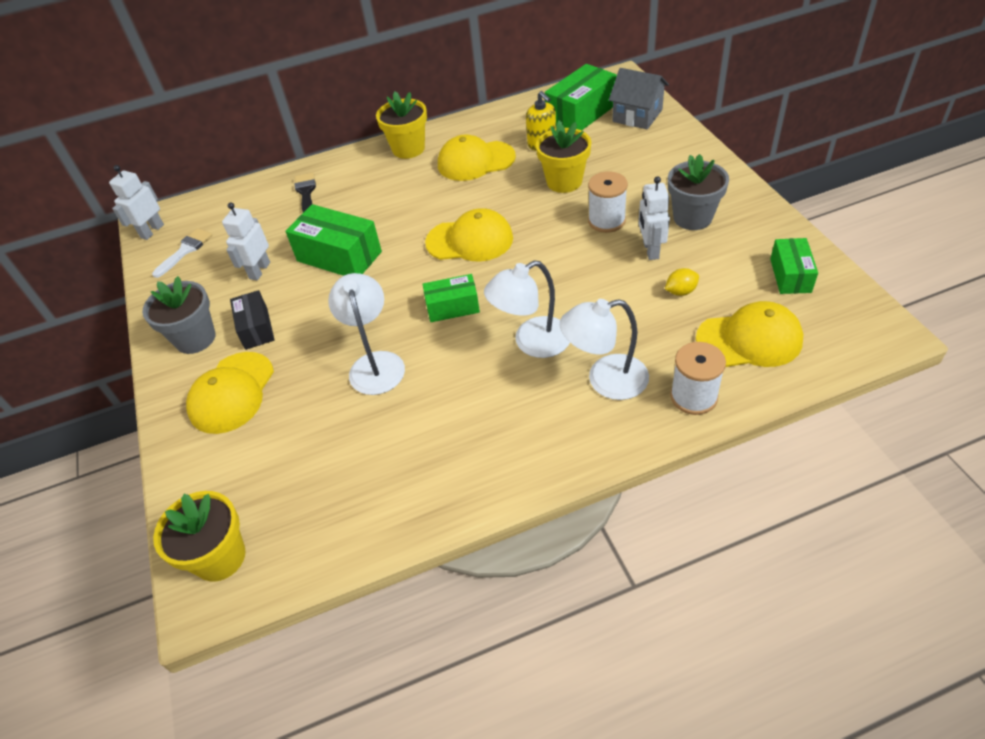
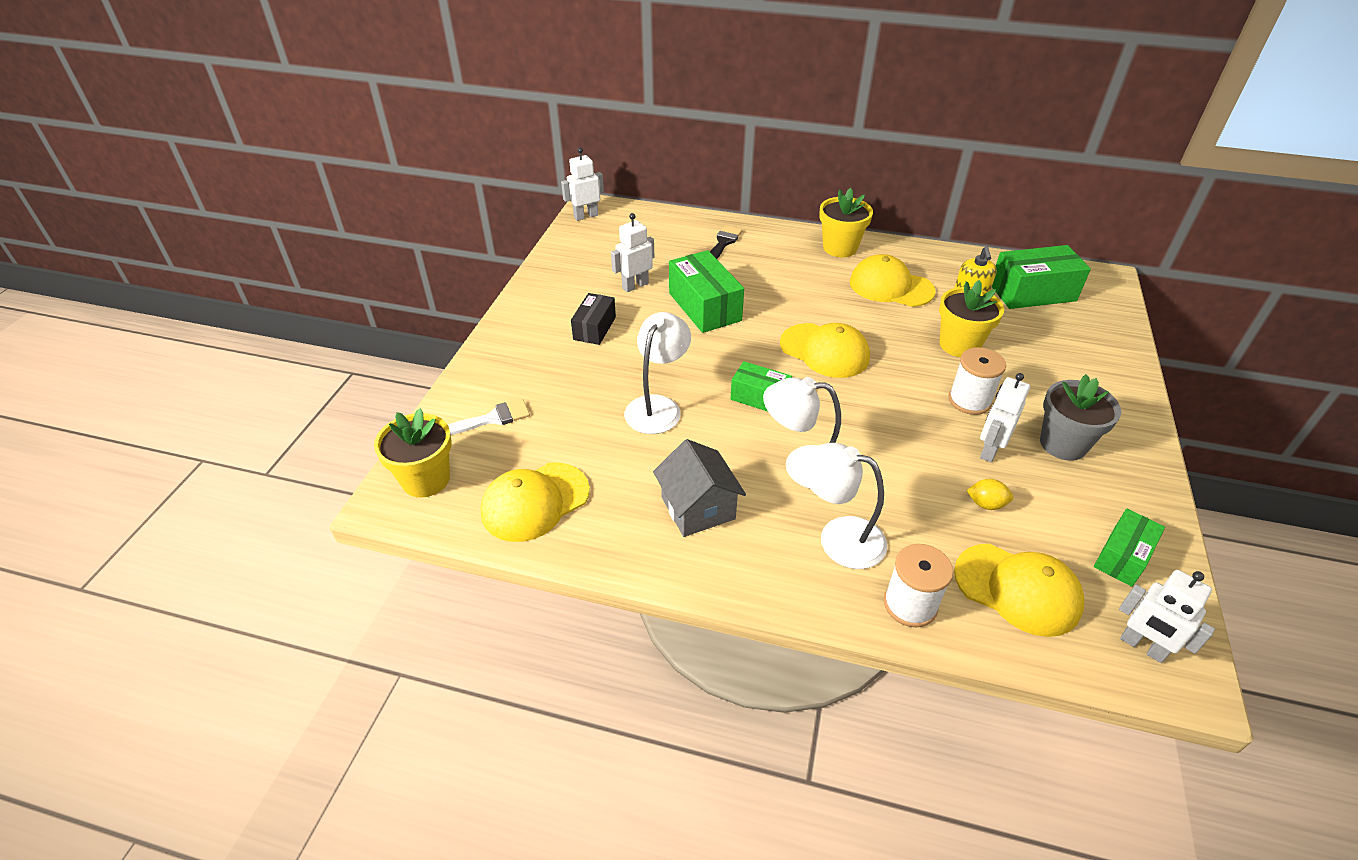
camera: 30 degrees right, 5 degrees down
(185, 250) = (596, 242): white brush -> white brush (493, 418)
(195, 338) = (546, 311): grey flower pot -> none
(232, 393) = (536, 366): yellow cap -> yellow cap (535, 502)
(637, 115) = (1091, 321): grey house -> grey house (698, 508)
(849, 329) = (1142, 647): none -> white robot

